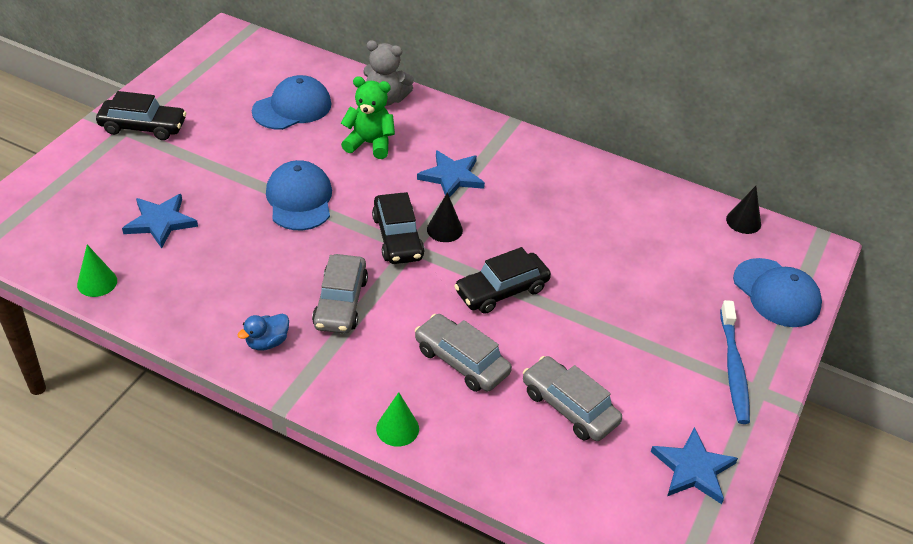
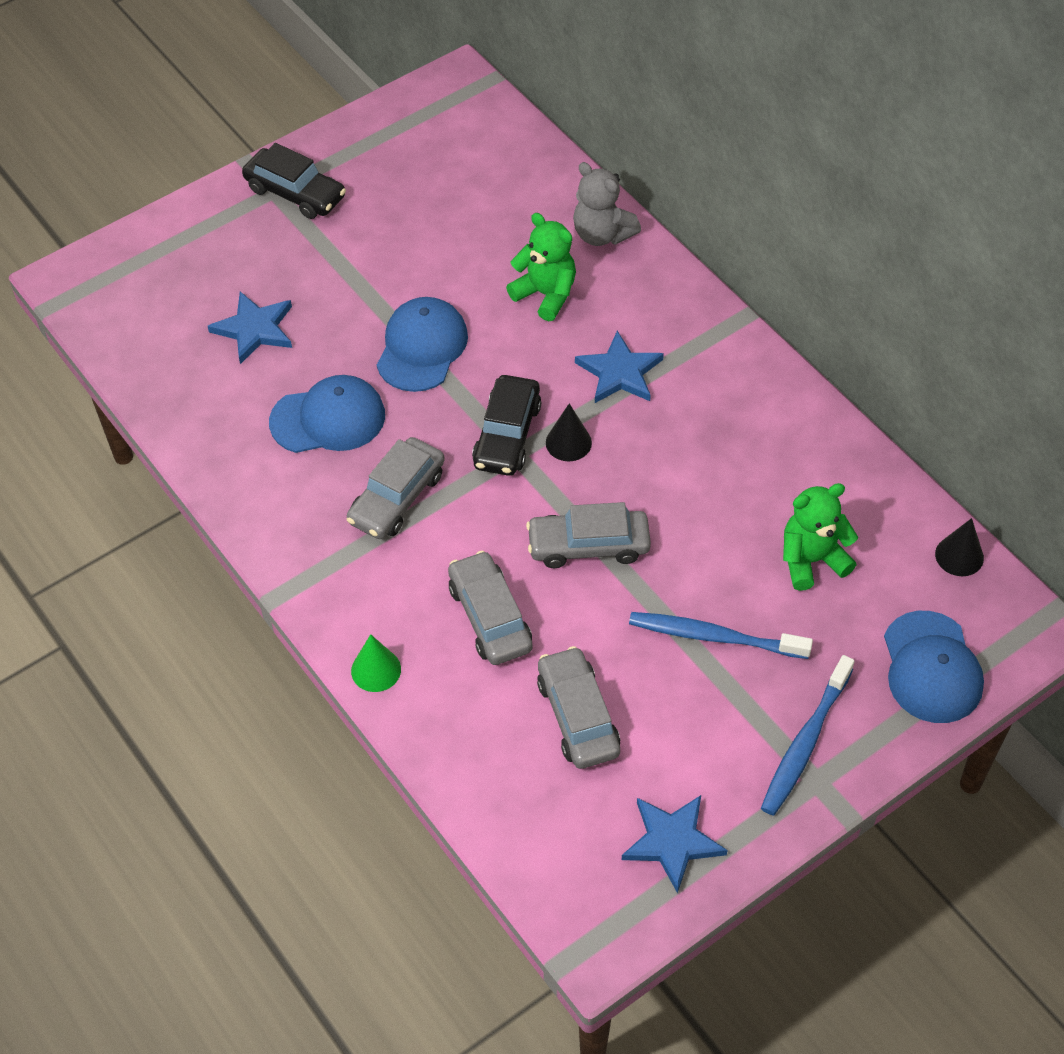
camera: 30 degrees right, 10 degrees up
(97, 282) = (155, 385): green cone -> none
(267, 342) = (293, 519): blue duck -> none
(292, 108) = (480, 214): blue cap -> blue cap (328, 419)
(501, 290) = (588, 545): black car -> grey car
(627, 321) = (715, 637): none -> blue toothbrush
(656, 252) = (811, 560): none -> green teddy bear

